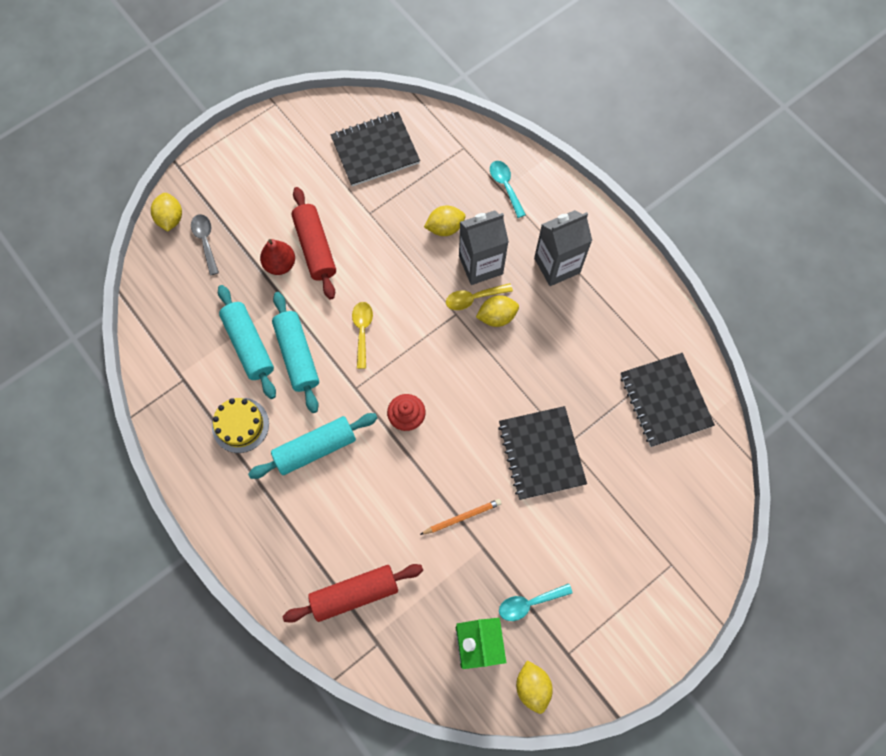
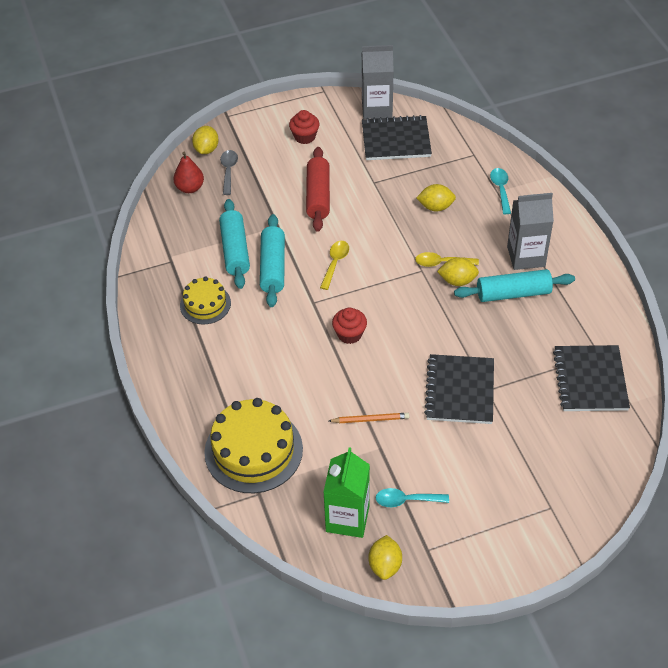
camera: 20 degrees right, 20 degrees down
(274, 172) = (304, 137): none -> red cupcake
(280, 264) = (284, 201): red pear -> red pear (190, 188)
(315, 448) = (261, 336): turquoise rolling pin -> turquoise rolling pin (513, 293)
(354, 593) = (253, 450): red rolling pin -> yellow cake
(480, 265) = (457, 240): grey carton -> grey carton (377, 109)

